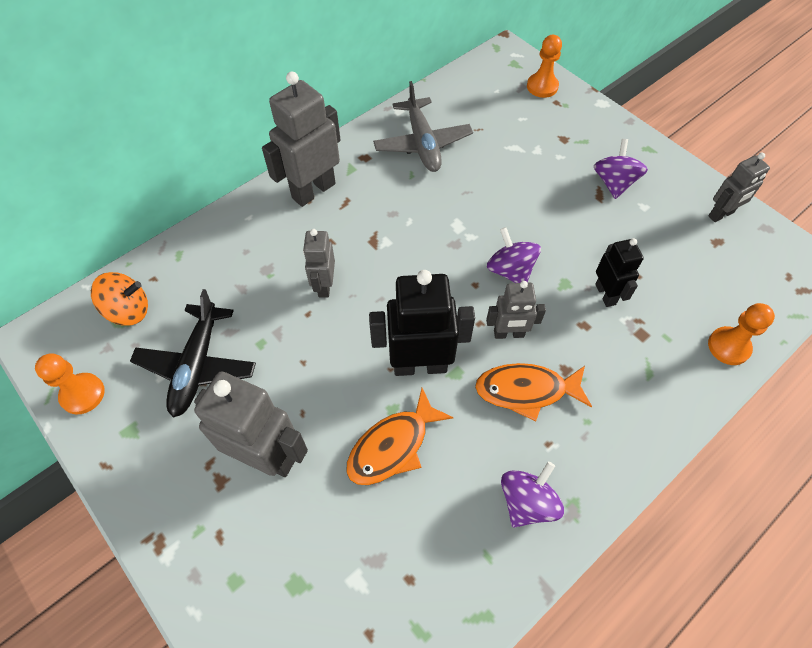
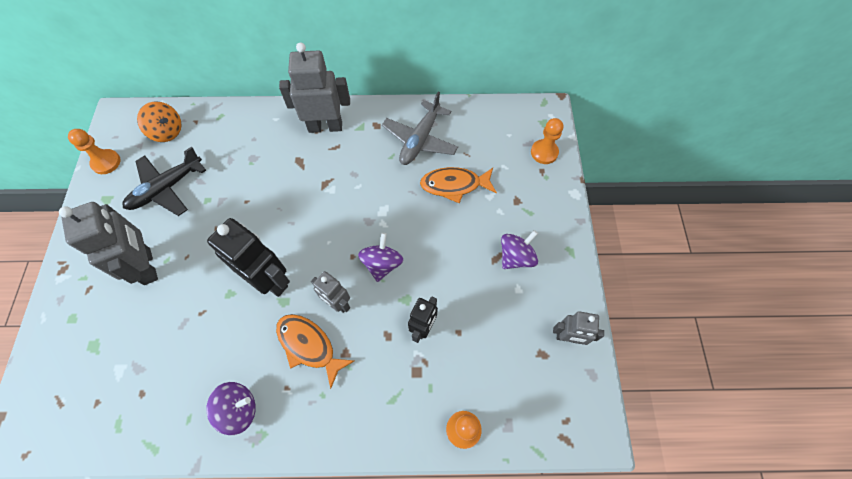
camera: 40 degrees right, 5 degrees up
(324, 285) = (271, 191): grey robot -> none
(393, 446) = (208, 314): orange fish -> orange fish (454, 185)

